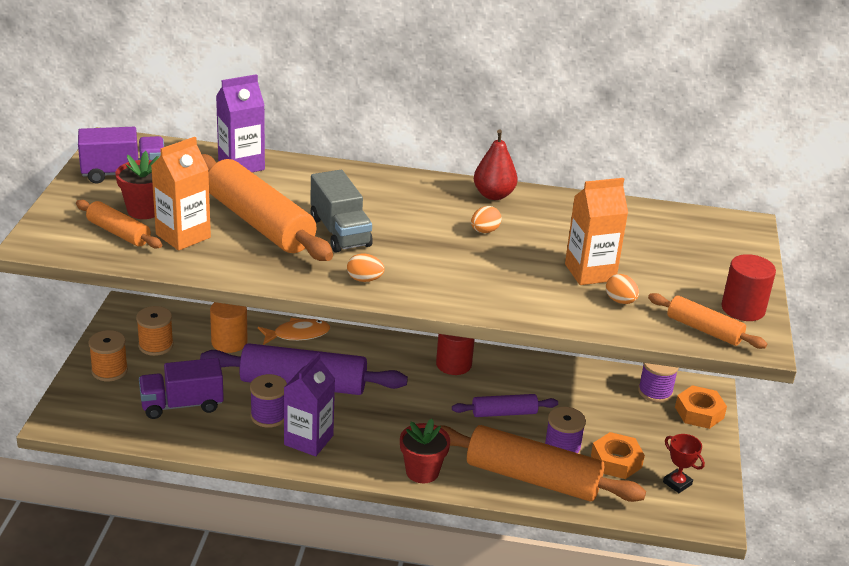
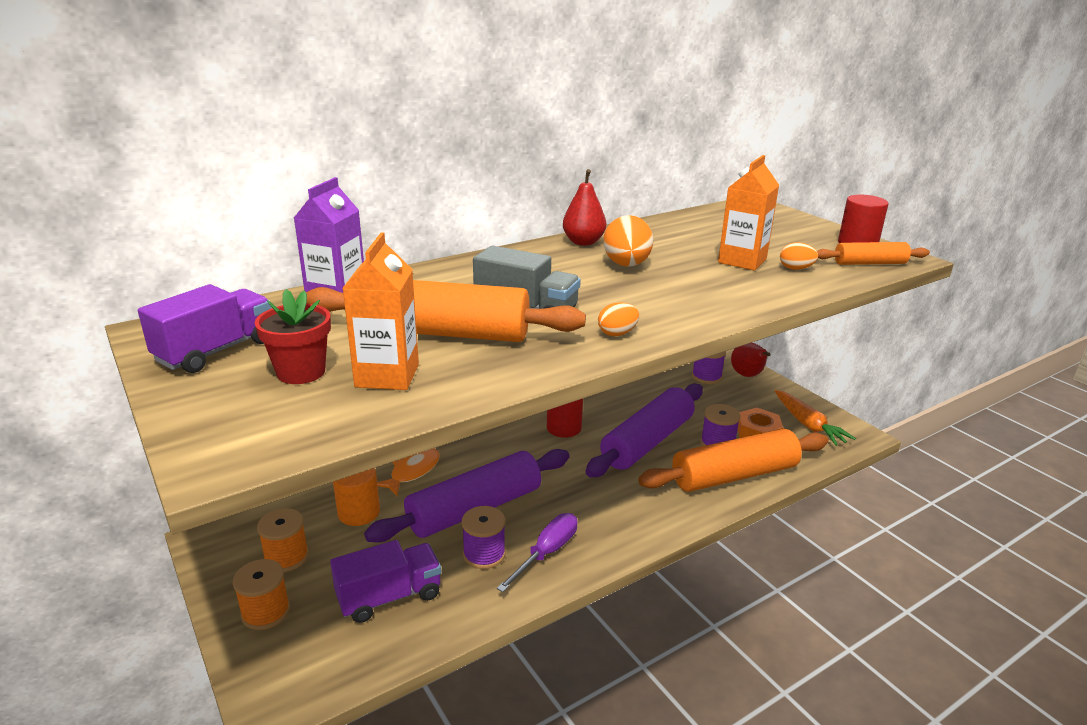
camera: 40 degrees left, 5 degrees down
(118, 233) = (308, 405): orange rolling pin -> none
(182, 405) = (389, 597): purple truck -> purple truck turned 150 degrees counterclockwise
(308, 440) = (546, 553): purple carton -> purple screwdriver
(422, 472) = (664, 520): red flower pot -> none
(484, 231) = (626, 265): orange egg -> orange egg, size x1.82
(504, 413) = (647, 442): purple rolling pin -> purple rolling pin, size x1.95
(677, 483) = (808, 425): red trophy -> orange carrot
(699, 412) = (747, 375): orange nut -> red pear

